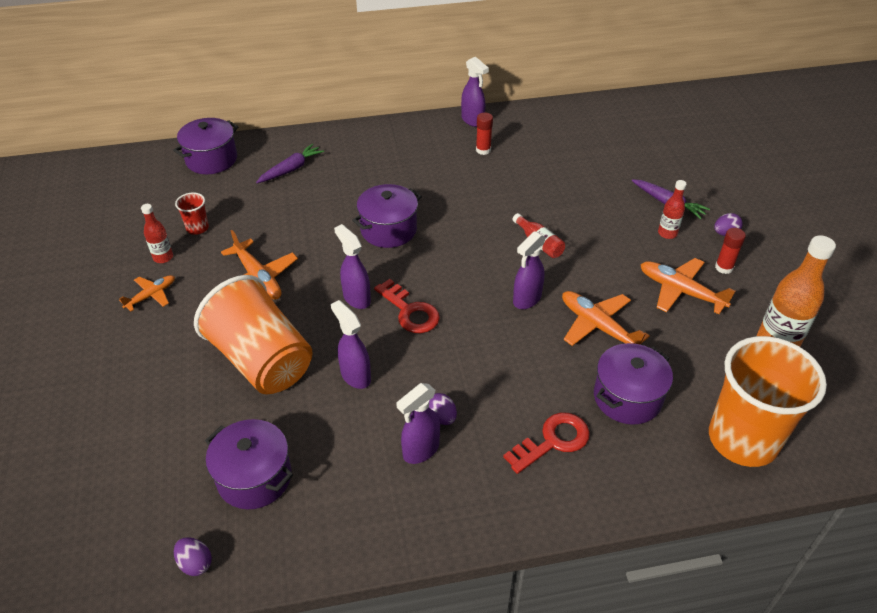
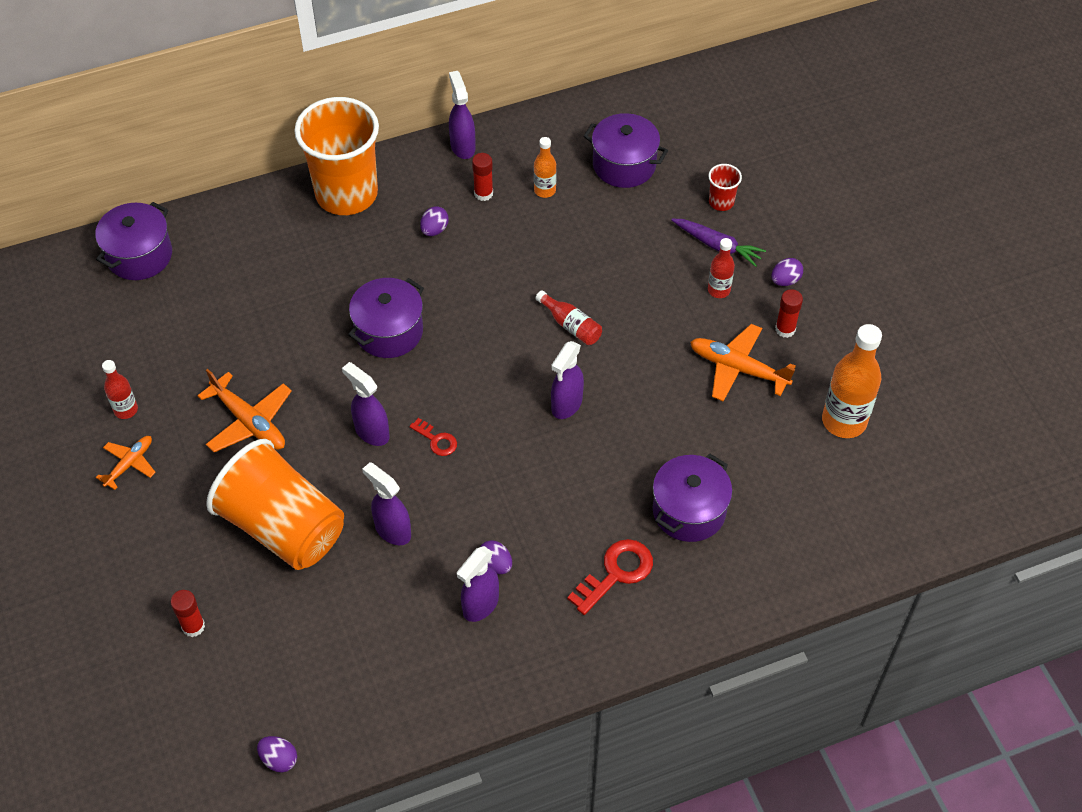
camera: 10 degrees left, 10 degrees up
(158, 429) = (193, 626): none -> red glue stick
(197, 228) = (154, 362): red cup -> red cup (721, 202)
(254, 477) = (313, 662): purple pot -> purple pot (624, 165)
(291, 169) = (246, 257): purple carrot -> none
(410, 311) = (436, 440): red key -> red key, size x0.58
(440, 168) = (434, 230): none -> purple egg
(473, 120) = (462, 146): purple spray bottle -> purple spray bottle turned 150 degrees counterclockwise
(531, 153) = (545, 190): none -> orange bottle
(598, 327) = (650, 428): orange plane -> none
(743, 439) = (810, 540): orange cup -> orange cup (346, 194)

